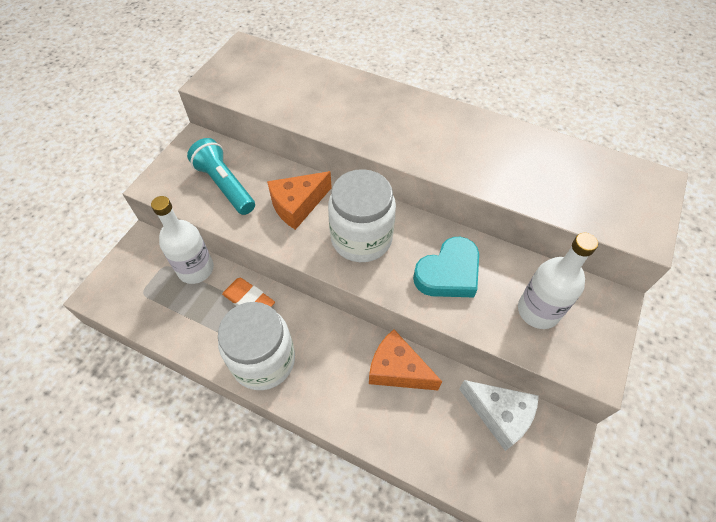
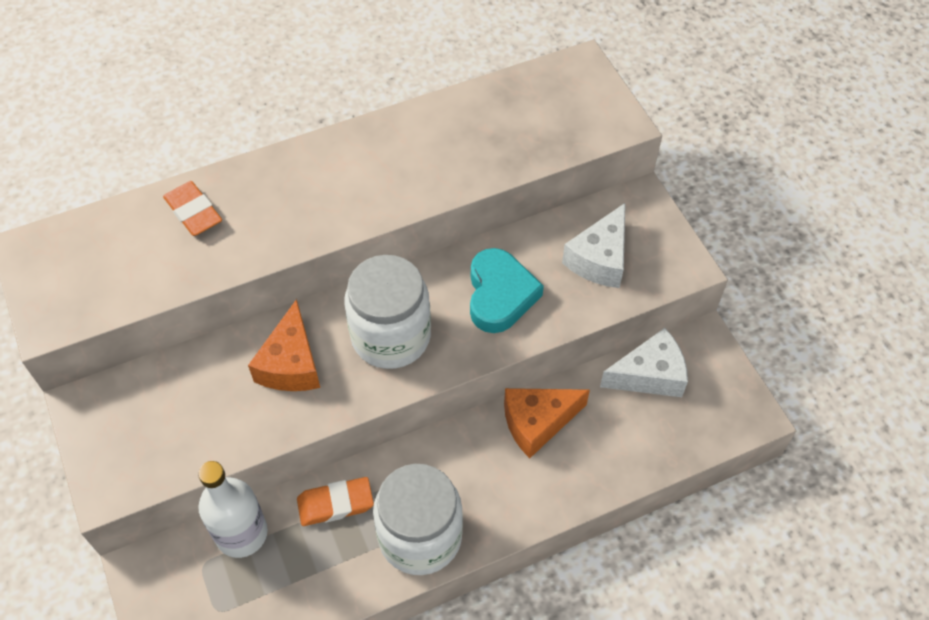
camera: 50 degrees left, 0 degrees up
(225, 185) = (188, 415): turquoise flashlight -> none
(330, 86) = (193, 212): none -> orange eraser
(538, 311) = (599, 259): white bottle -> white cheese

